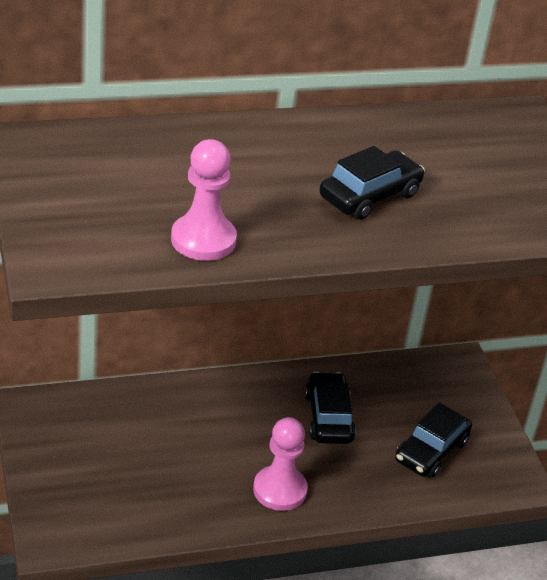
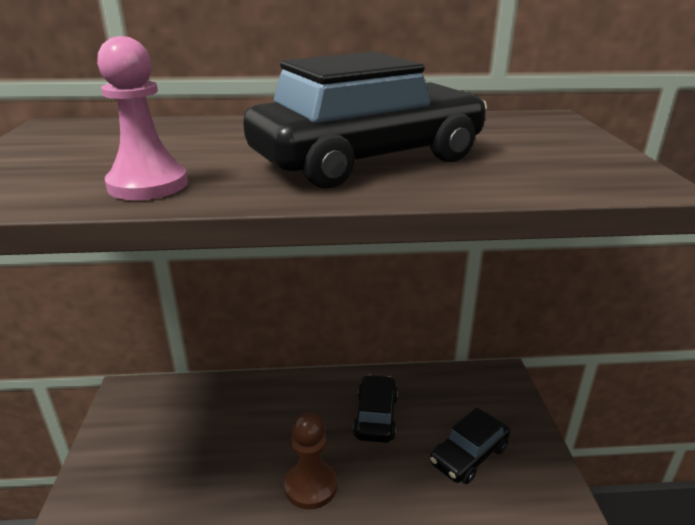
camera: 15 degrees right, 10 degrees down
(279, 490) = (311, 486): pink pawn -> brown pawn
(370, 196) = (368, 159): black car -> black car, size x1.88

